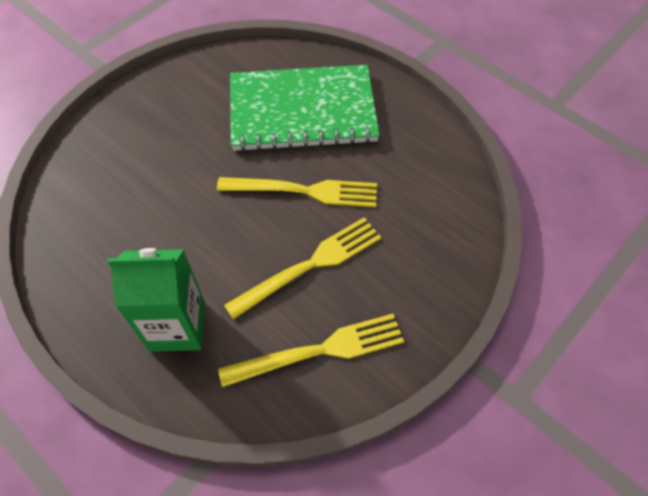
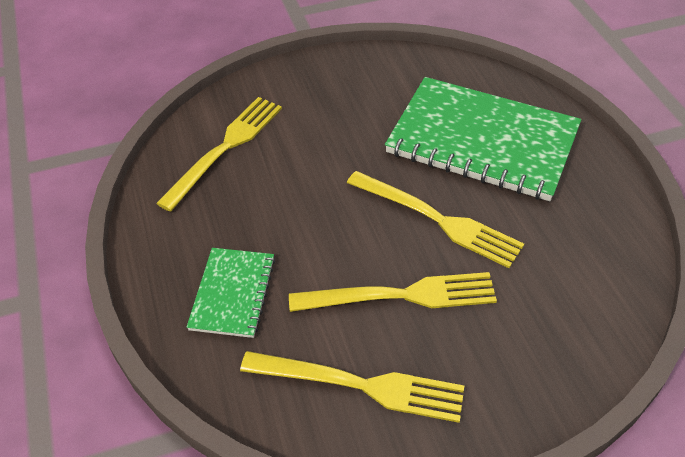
camera: 30 degrees right, 10 degrees down
(94, 201) = (226, 147): none -> yellow fork
(177, 326) = (233, 293): green carton -> green notebook

